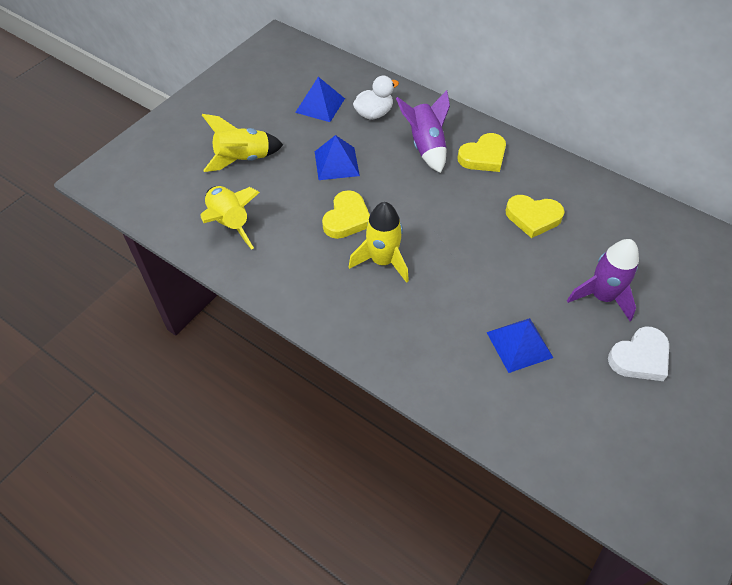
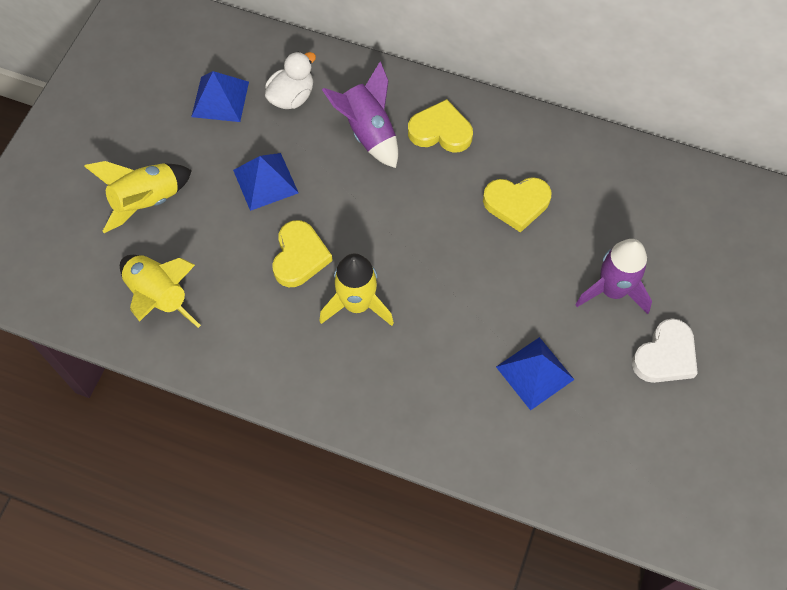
camera: 15 degrees left, 10 degrees up
(483, 156) = (440, 131): yellow heart -> yellow heart turned 120 degrees counterclockwise

